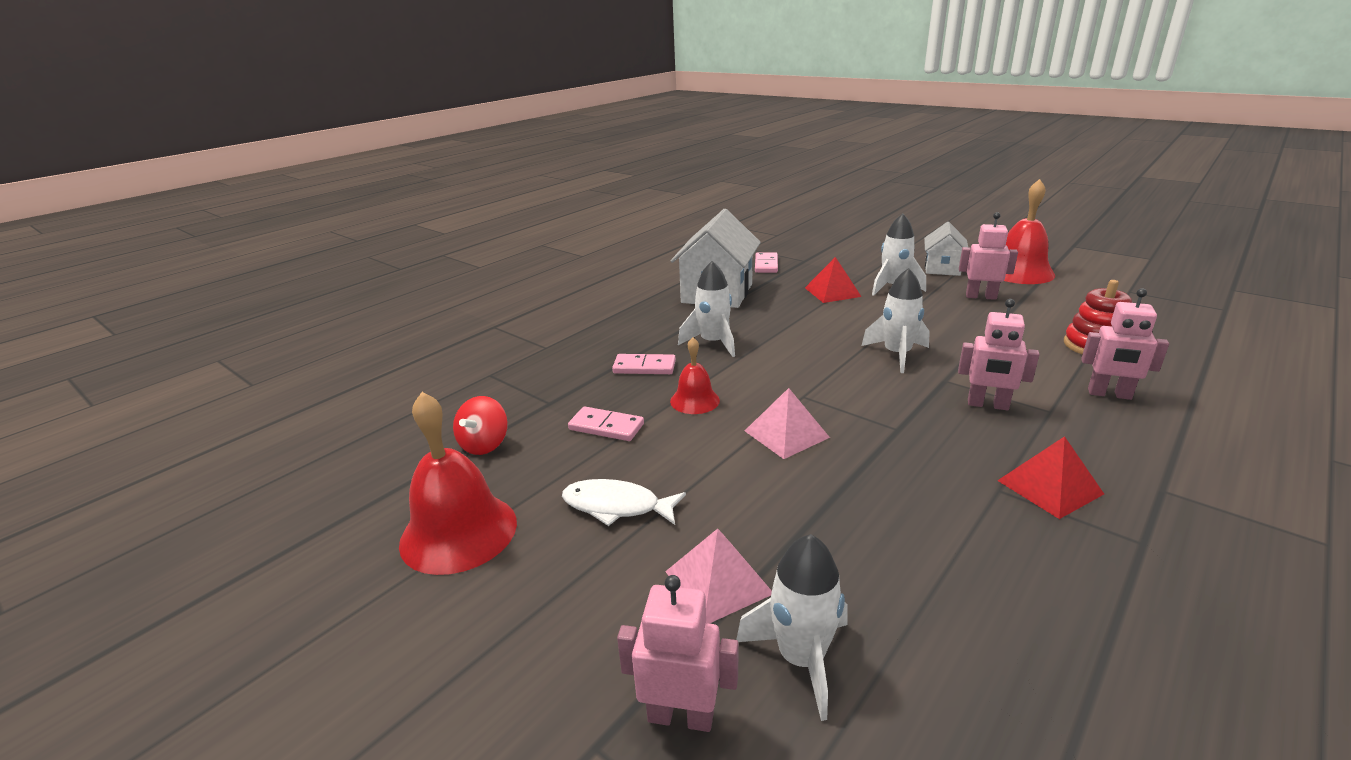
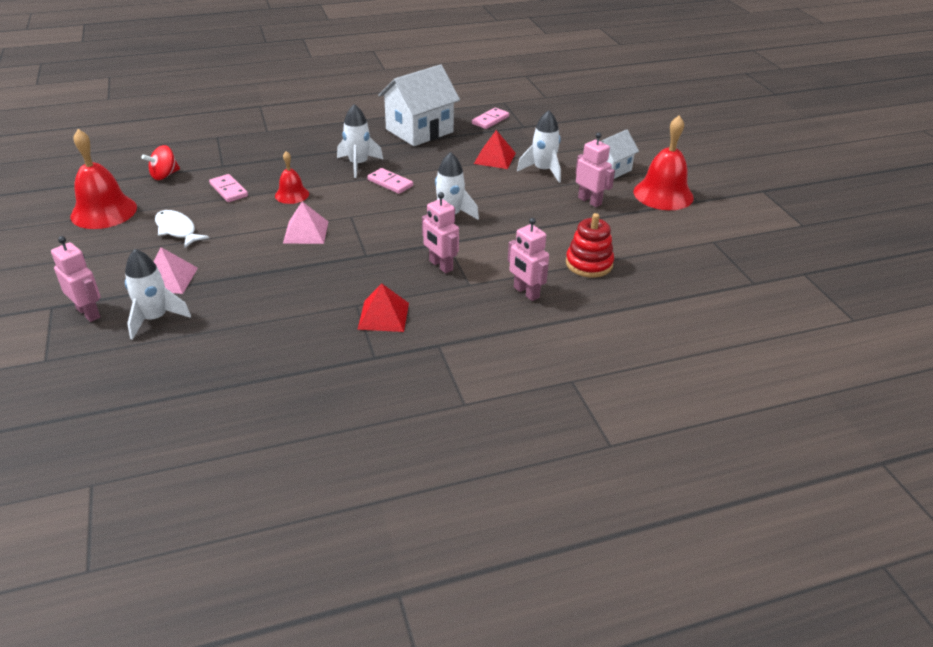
camera: 30 degrees right, 10 degrees up
(644, 367) = (297, 164): pink domino -> pink domino (390, 183)

